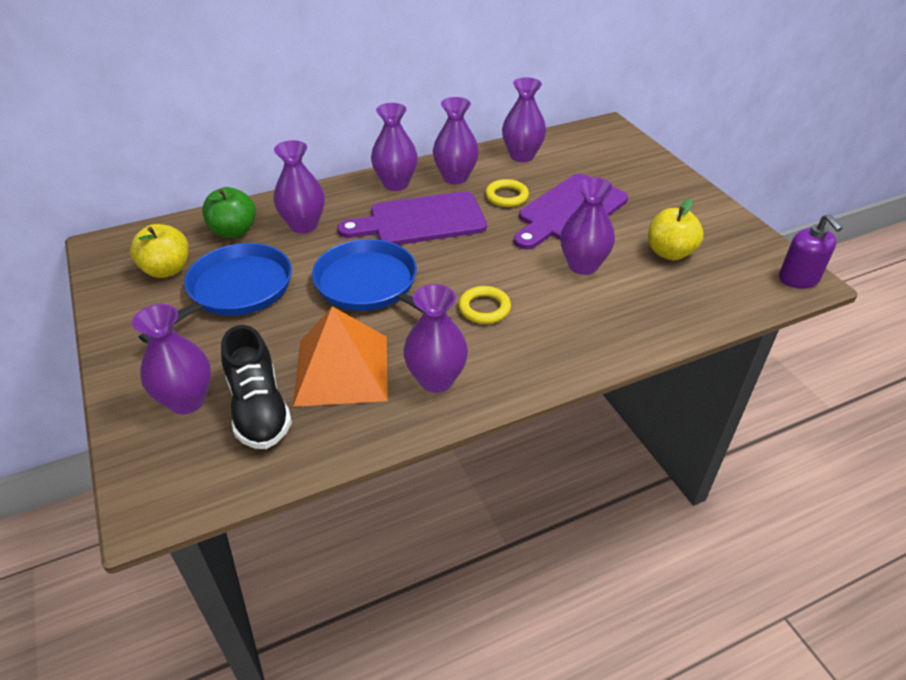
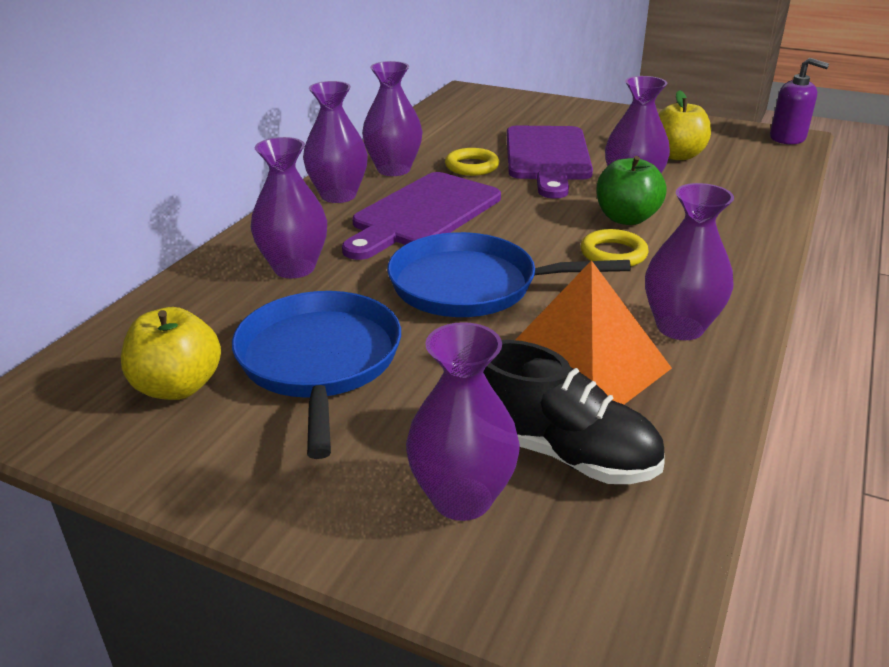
camera: 40 degrees left, 10 degrees down
(233, 231) = (208, 309): green apple -> green apple (626, 218)
(522, 156) = (428, 133): purple vase -> none

